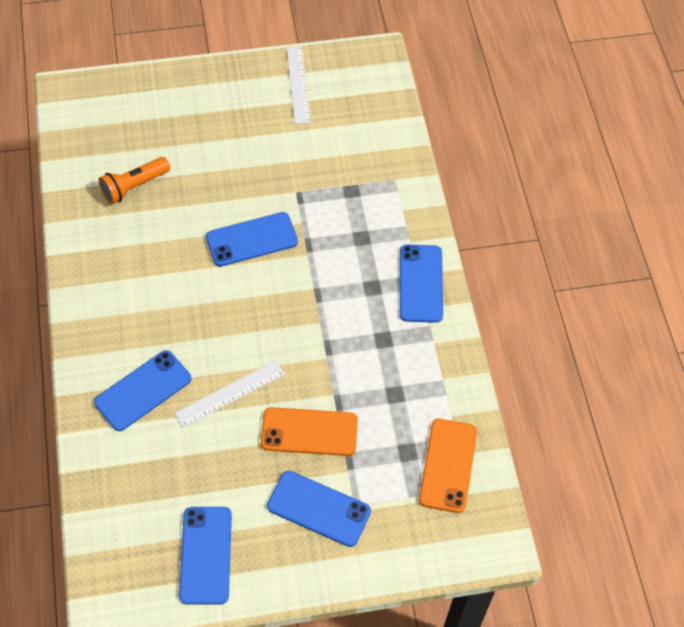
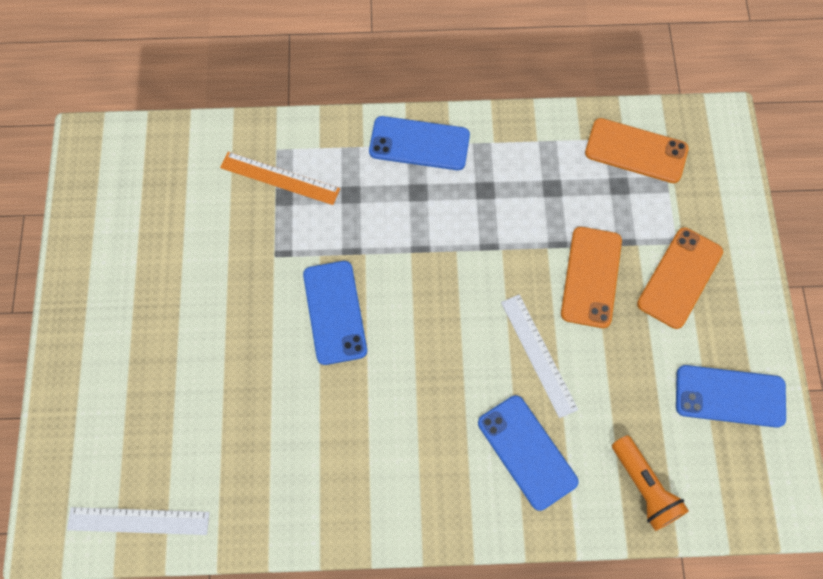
camera: 80 degrees left, 10 degrees up
(134, 186) = (230, 447): orange flashlight -> orange flashlight (644, 487)
(298, 84) = (112, 236): white ruler -> white ruler (138, 521)
(319, 509) = (679, 278): blue phone -> orange phone
(368, 185) = (280, 178): none -> orange ruler

